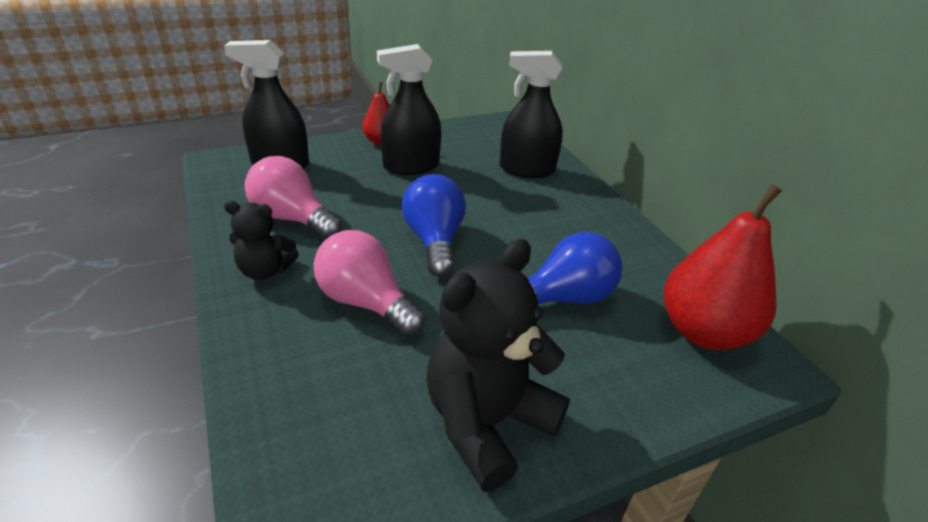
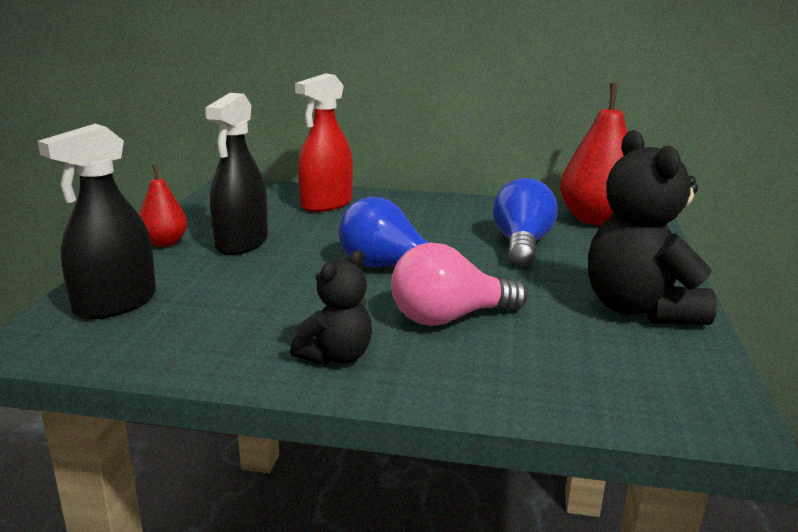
camera: 55 degrees left, 15 degrees down
(292, 218) = (252, 321): pink light bulb -> none
(526, 169) = (326, 204): black spray bottle -> red spray bottle

